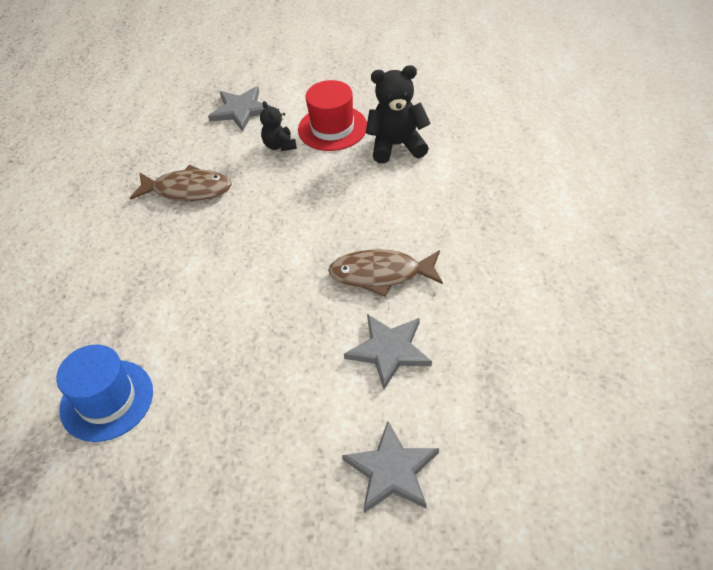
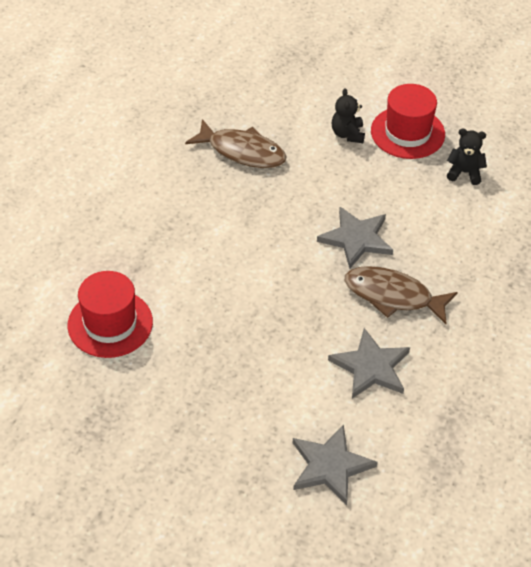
camera: 15 degrees right, 0 degrees up
(107, 400) = (110, 323): blue hat -> red hat
(241, 110) = (323, 83): grey star -> grey star (356, 239)
(397, 145) = (464, 173): black teddy bear -> black teddy bear, size x0.59

